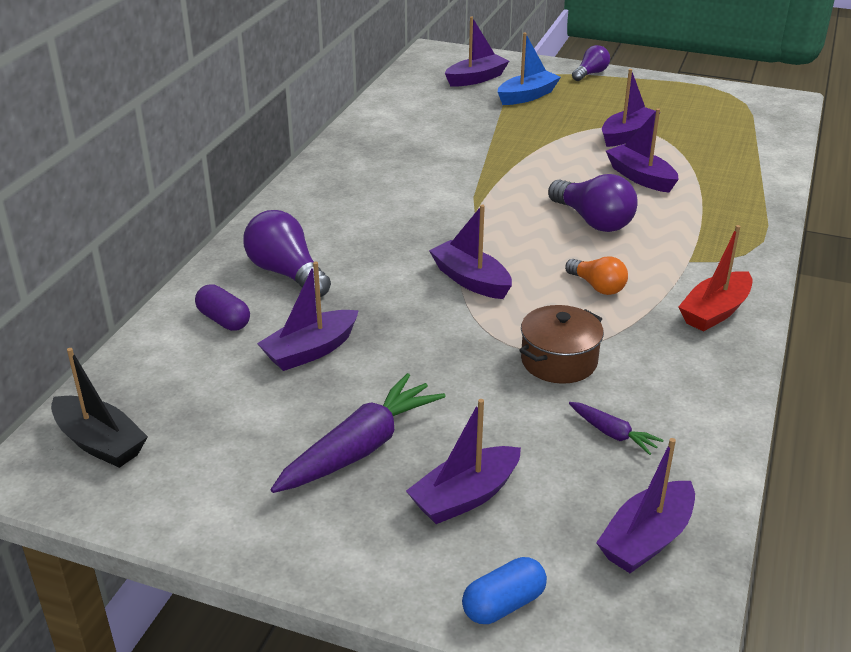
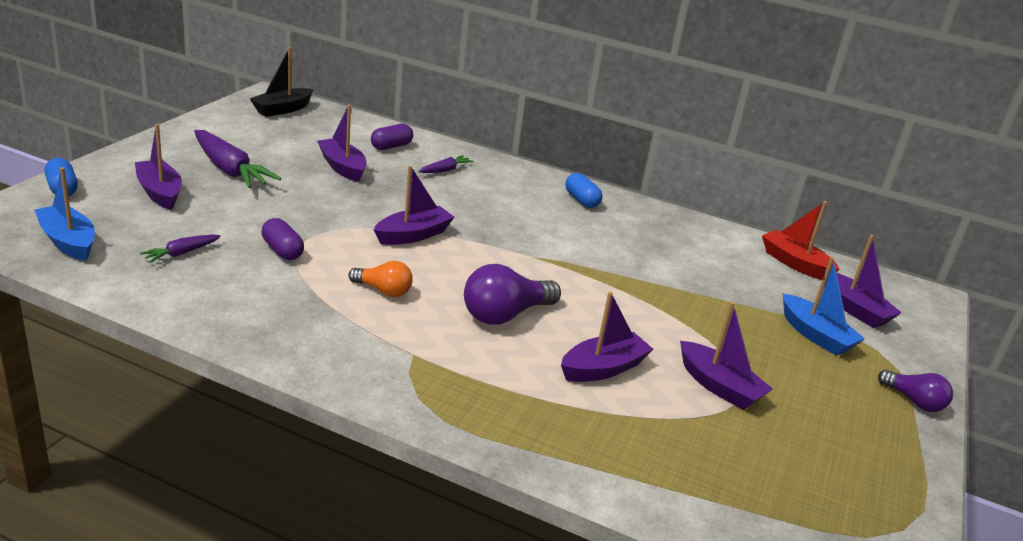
camera: 90 degrees right, 5 degrees down
(287, 273) = (445, 170): purple light bulb -> purple carrot
(331, 186) = (581, 200): none -> blue capsule
(559, 361) = (282, 250): brown pot -> purple capsule
(597, 286) = (383, 291): orange light bulb -> orange light bulb turned 120 degrees counterclockwise
(646, 539) = (68, 241): purple boat -> blue boat
(715, 312) = (316, 344): red boat -> red boat (795, 263)

